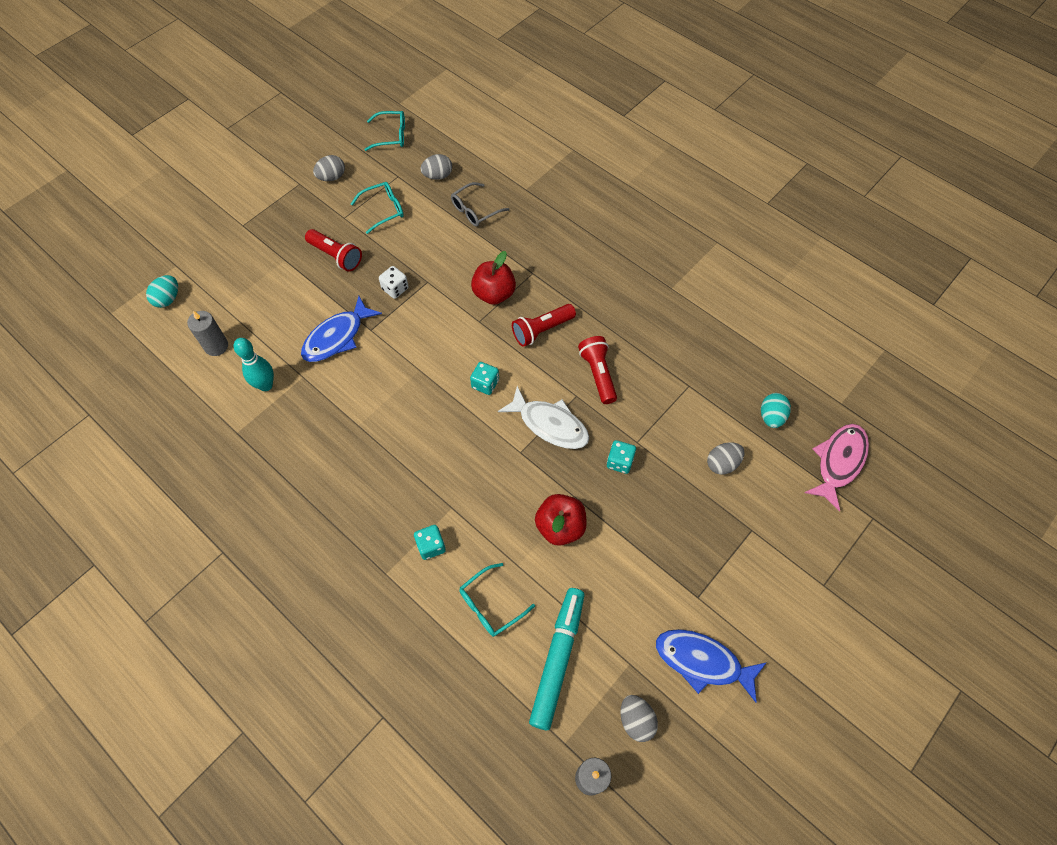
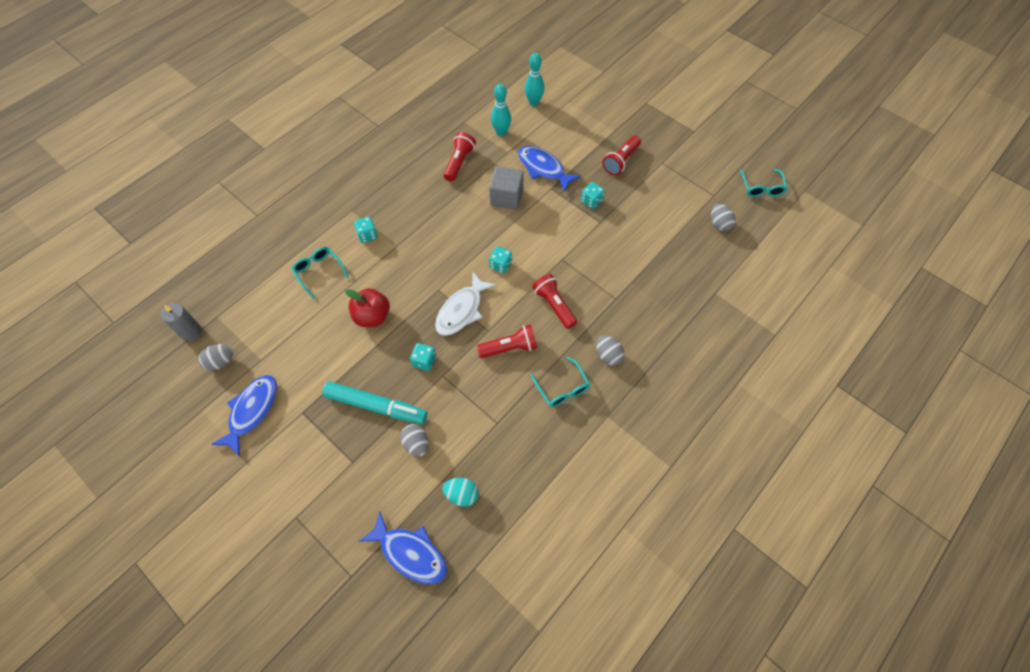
camera: 90 degrees right, 0 degrees up
(168, 299) = (573, 72): turquoise egg -> none
(216, 346) = (534, 102): grey candle -> turquoise bowling pin
(313, 435) = (459, 162): none -> red flashlight
(332, 177) = (704, 151): grey egg -> grey egg (608, 355)
(380, 378) = (506, 197): none -> grey cube
(383, 210) = (673, 188): turquoise glasses -> turquoise glasses (562, 388)
(395, 289) = (591, 201): white dice -> turquoise dice
(475, 210) = (682, 253): grey glasses -> none
(494, 294) = (590, 269): red apple -> none
(558, 659) = (273, 313): turquoise marker -> turquoise marker (376, 406)
(838, 462) = (410, 553): pink fish -> blue fish

